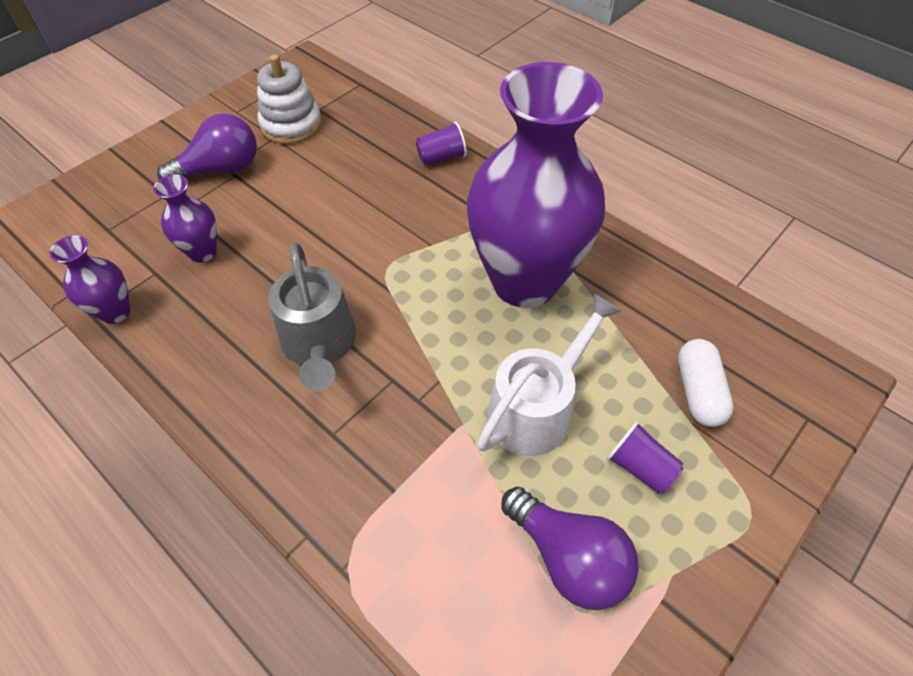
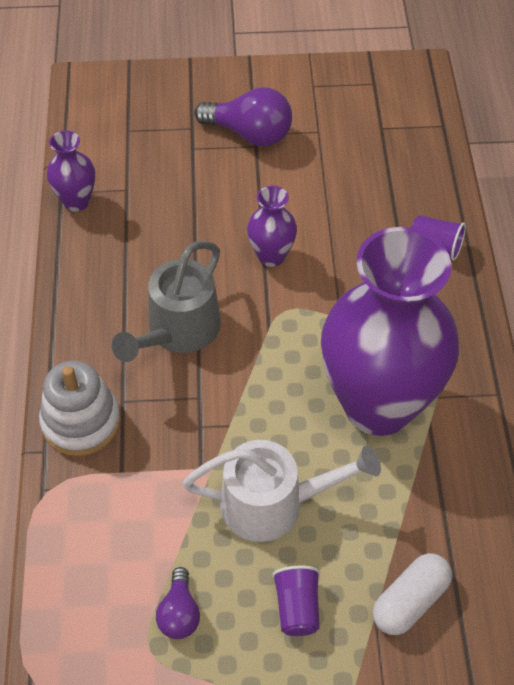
camera: 45 degrees right, 0 degrees up
(203, 252) = (172, 196): purple vase -> purple vase (271, 256)
(291, 125) = (343, 128): white stacking toy -> white stacking toy (81, 422)
(568, 558) = (179, 613): purple light bulb -> purple light bulb, size x0.57

